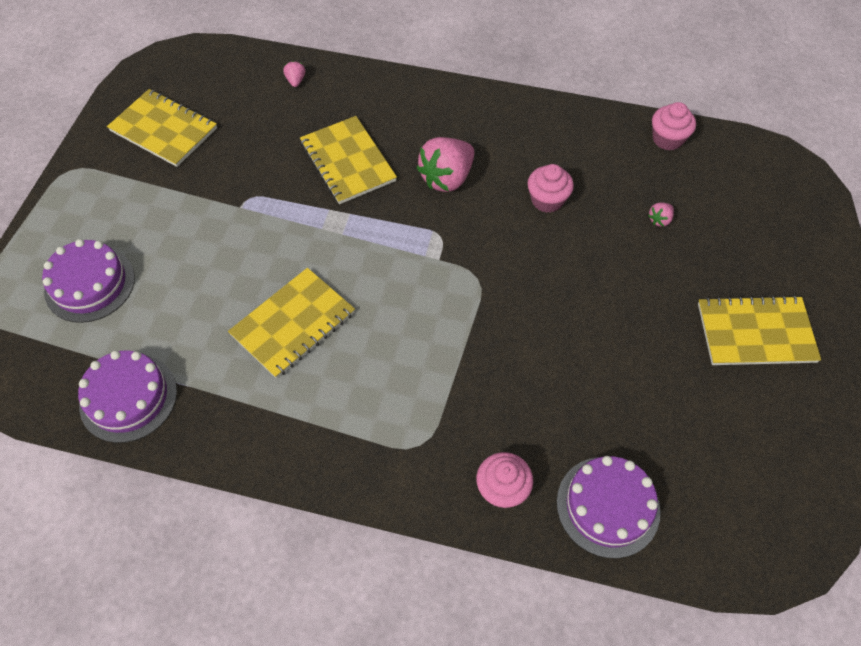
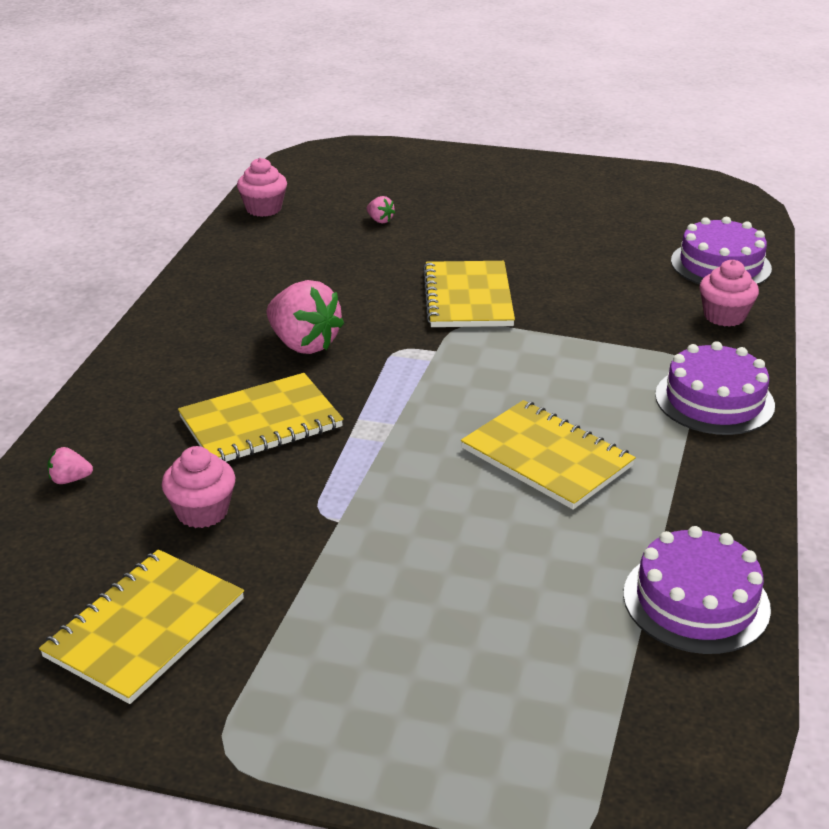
camera: 90 degrees left, 25 degrees down
(90, 284) = (498, 677): purple cake -> purple cake (714, 400)
(547, 200) = (347, 280): pink cupcake -> pink cupcake (202, 512)
(755, 333) = (517, 188): yellow notebook -> yellow notebook (468, 297)

